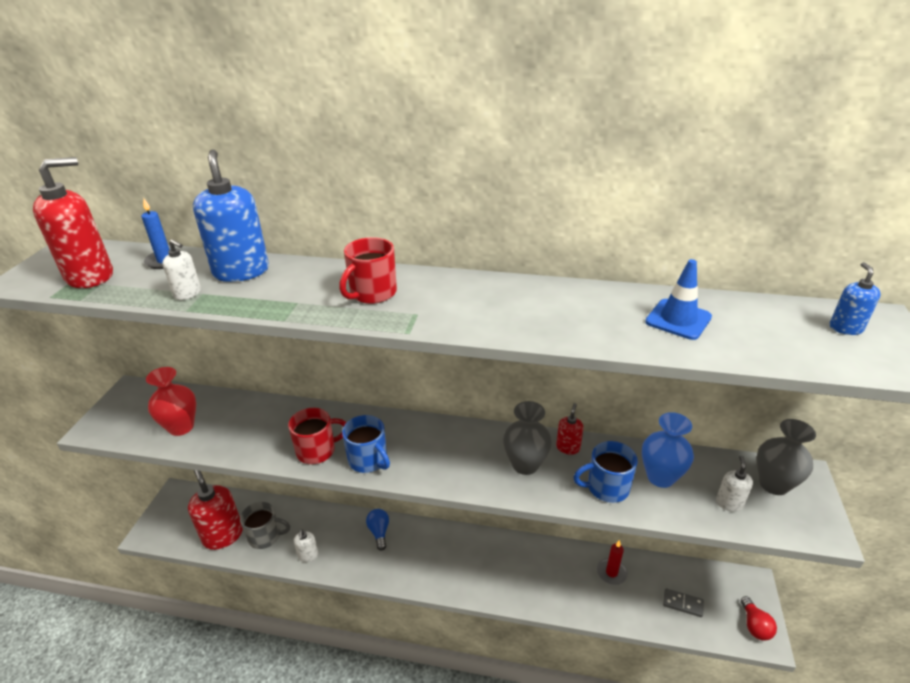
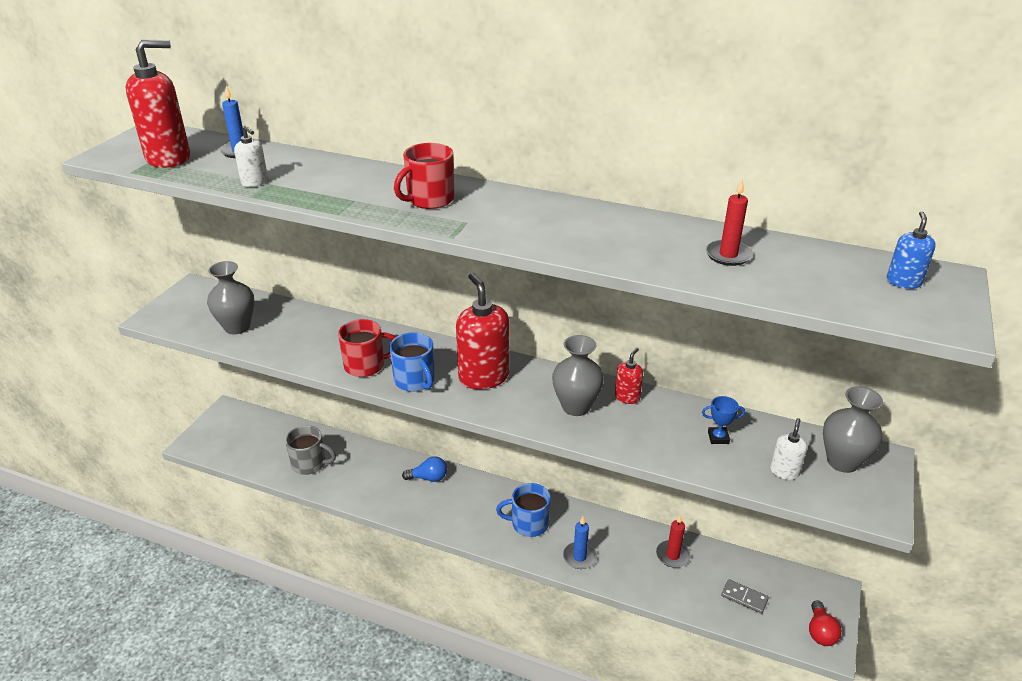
camera: 10 degrees right, 0 degrees up
(181, 427) = (237, 327): red vase -> grey vase
(223, 535) = (267, 456): red soap dispenser -> red soap dispenser (483, 377)
(241, 271) = (309, 168): blue soap dispenser -> none
(308, 555) = (350, 488): white soap dispenser -> none
(379, 532) = (428, 478): blue light bulb -> blue light bulb turned 90 degrees clockwise
(532, 589) = (579, 557): none -> blue candle
(606, 487) = (655, 439): blue mug -> blue mug (529, 524)
(660, 477) = (718, 438): blue vase -> blue trophy
(678, 319) = (728, 255): blue traffic cone -> red candle

